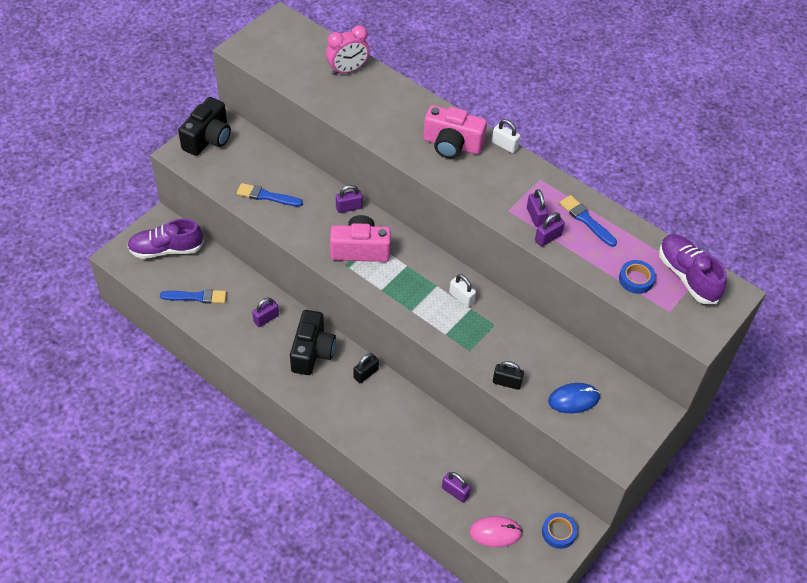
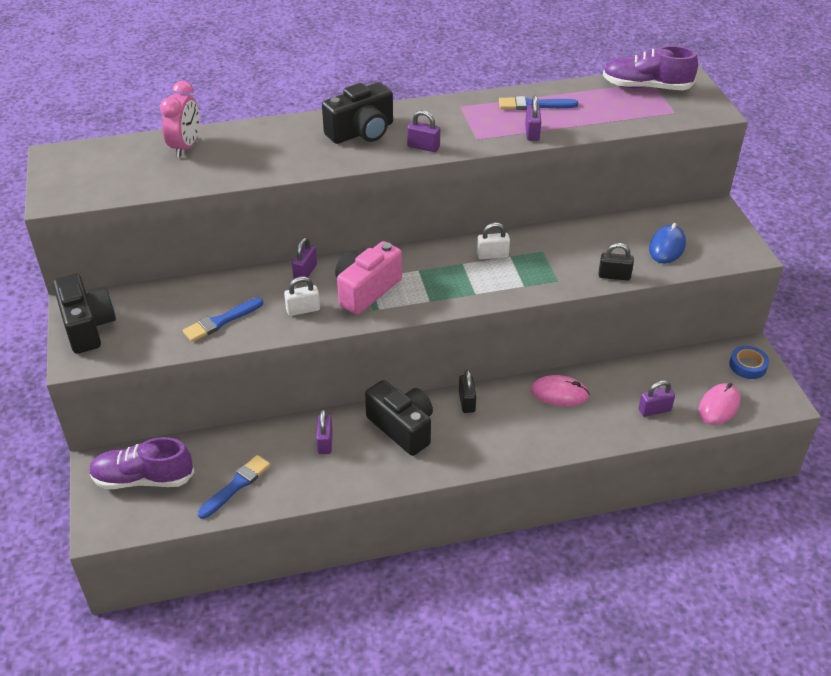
camera: 50 degrees left, 10 degrees down
(166, 249) = (143, 479): purple shoe -> purple shoe turned 60 degrees clockwise
(421, 424) = (559, 393): none -> pink mouse
(452, 145) = (361, 132): pink camera -> black camera
(504, 145) = (398, 105): white padlock -> white padlock (303, 310)
(507, 382) = (614, 276): black padlock -> black padlock turned 45 degrees clockwise
(535, 216) = (500, 128): purple padlock -> purple padlock (423, 147)
(636, 279) = (625, 112): blue tape -> none

